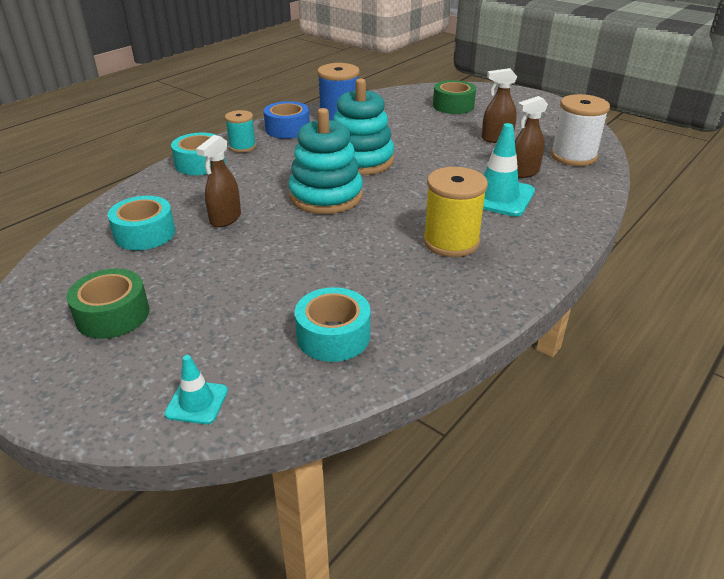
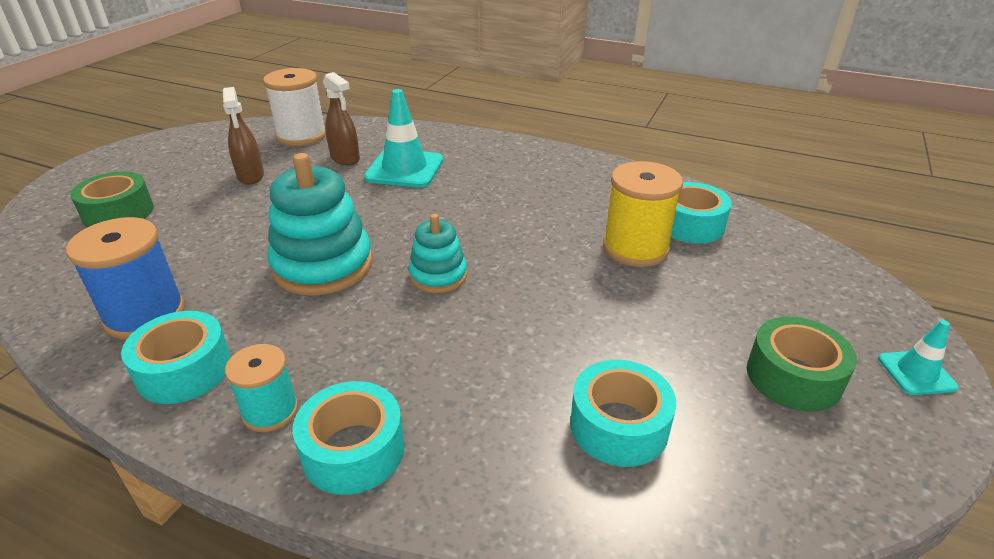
camera: 105 degrees left, 0 degrees up
(197, 402) = (829, 274): turquoise traffic cone -> turquoise traffic cone (916, 373)
(225, 219) = (535, 351): brown spray bottle -> none
(287, 129) = (184, 370): blue tape -> turquoise tape
(326, 196) = (438, 275): turquoise stacking toy -> turquoise stacking toy, size x0.57
(451, 242) = (506, 186): yellow spool -> yellow spool (635, 248)

